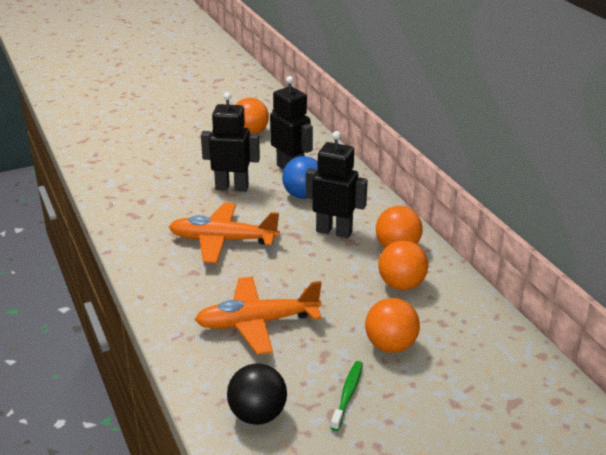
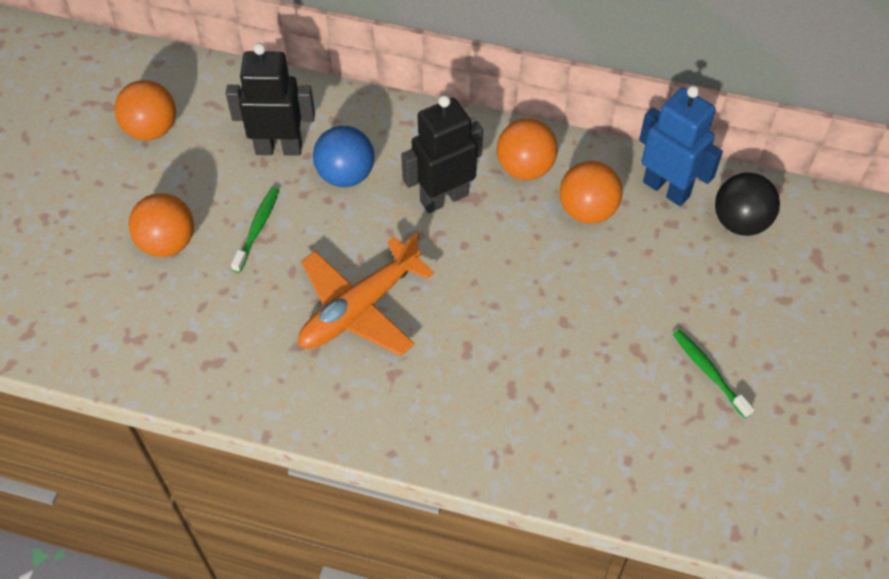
camera: 50 degrees left, 25 degrees up
(232, 187) = (257, 228): black robot -> green toothbrush
(257, 323) = (538, 374): orange plane -> none
(257, 415) = (678, 465): black ball -> black ball (740, 222)
(390, 345) = (669, 288): orange ball -> orange ball (167, 242)
(465, 307) = (666, 189): none -> blue robot

